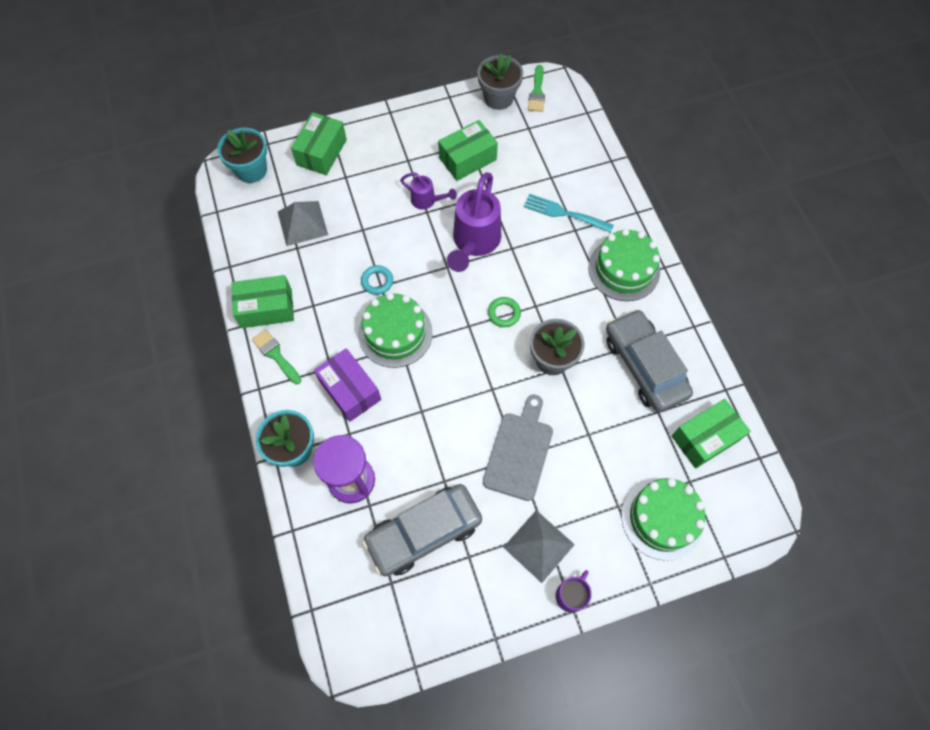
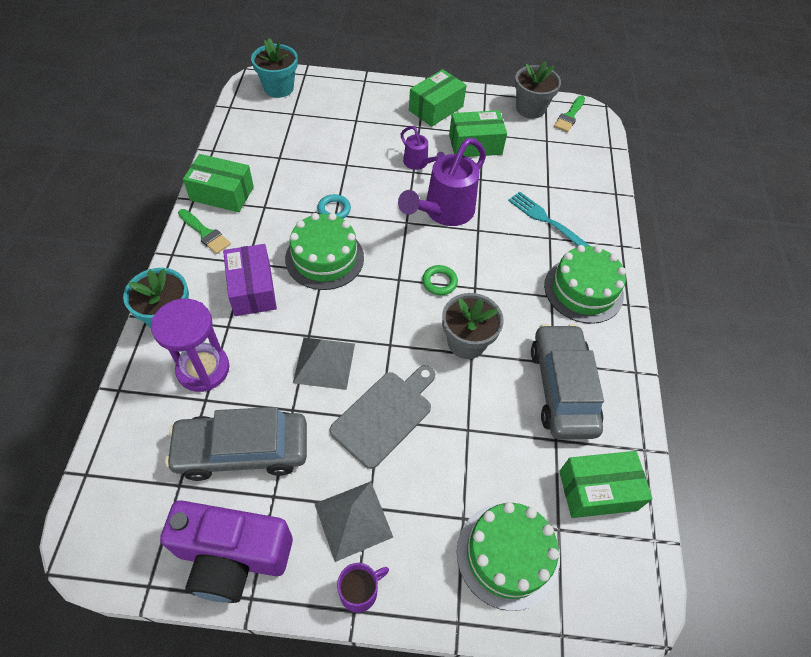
camera: 20 degrees right, 10 degrees down
(276, 355) = (205, 233): green brush -> green brush turned 150 degrees clockwise
(302, 223) = (296, 141): grey pyramid -> grey pyramid (324, 362)
(322, 152) = (346, 95): green box -> green box (436, 108)
(465, 616) = (233, 557): none -> purple camera

